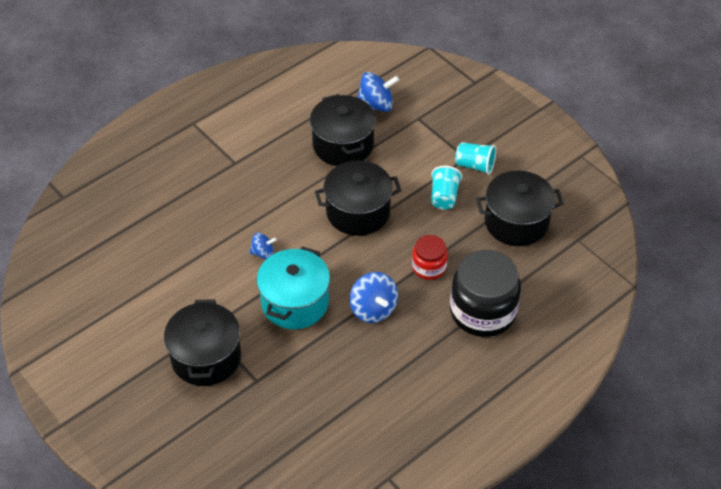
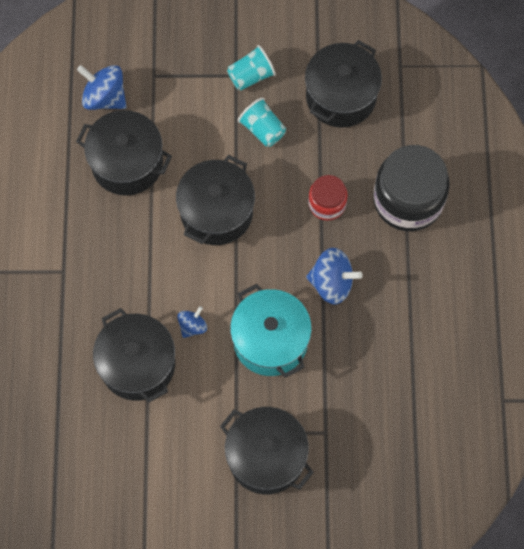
camera: 50 degrees left, 20 degrees up
(207, 242) = (137, 364): none -> black pot
(376, 105) = (104, 97): blue spinning top -> blue spinning top turned 90 degrees counterclockwise

